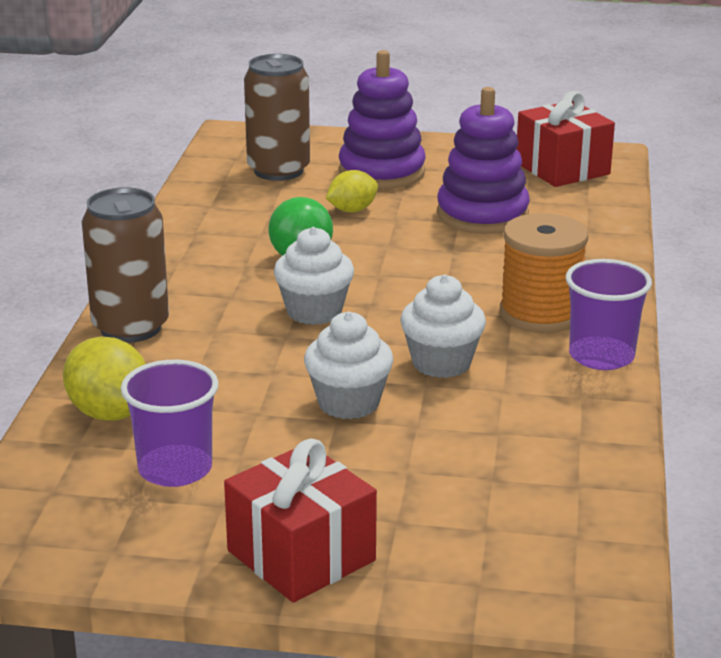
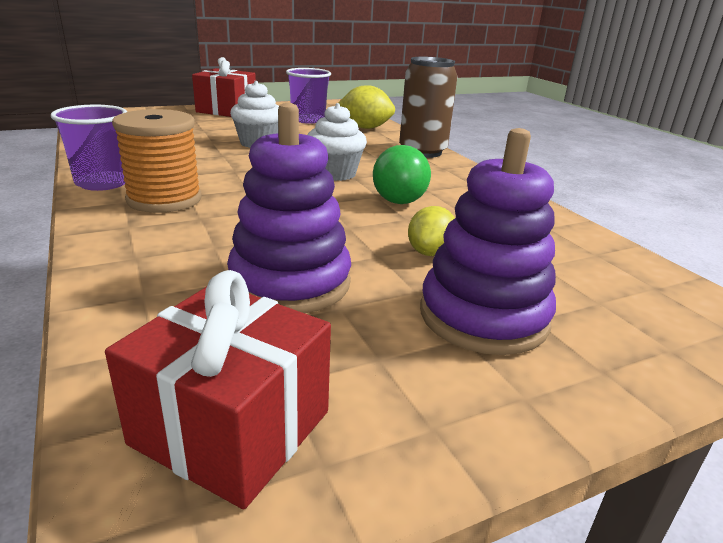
camera: 145 degrees right, 0 degrees up
(278, 170) = (583, 282): brown can -> none
(441, 363) = (220, 163): white cupcake -> none

